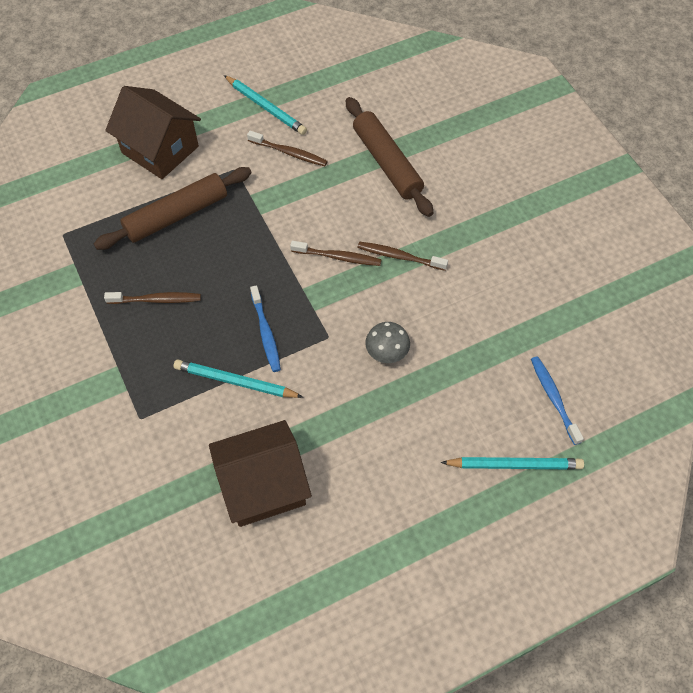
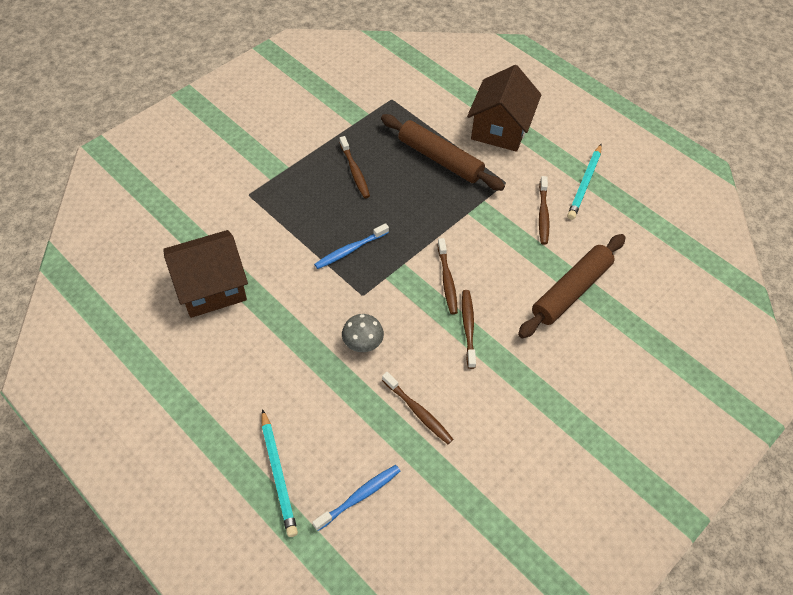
camera: 70 degrees right, 5 degrees down
(235, 381) = (298, 243): turquoise pencil -> none
(263, 485) = (211, 287): brown house -> brown house turned 75 degrees counterclockwise
(479, 325) = (418, 412): none -> brown toothbrush

